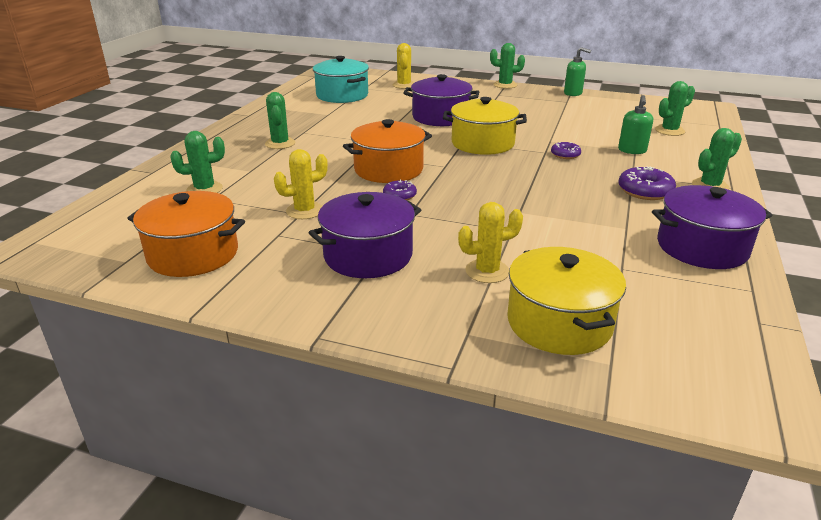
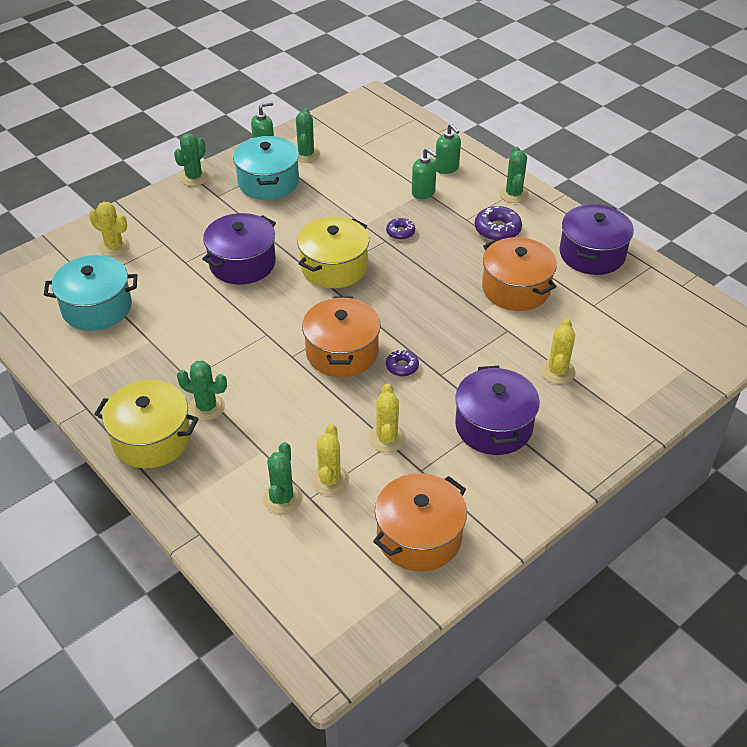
camera: 60 degrees left, 15 degrees up
(237, 201) = (329, 480): none -> yellow cactus
(540, 103) = (268, 182): none -> turquoise pot
(559, 323) = (637, 368): yellow pot -> yellow pot (151, 439)
(577, 220) = (516, 289): none -> orange pot
(669, 131) = (403, 149): green cactus -> green cactus (306, 155)
(683, 151) = (447, 168): none -> green soap dispenser

